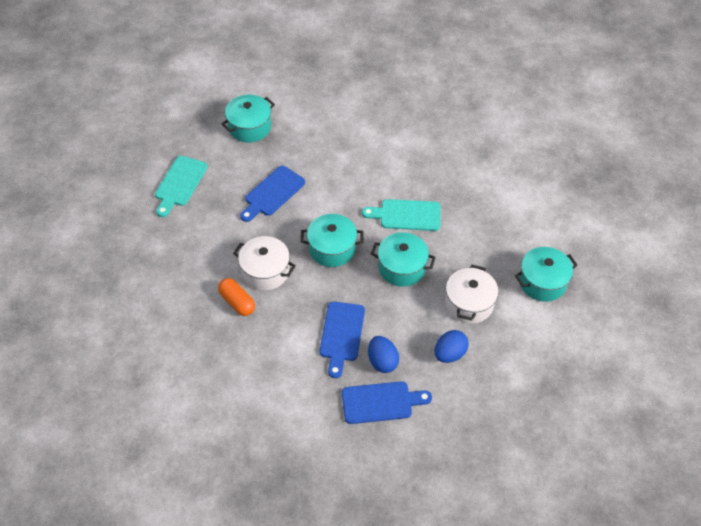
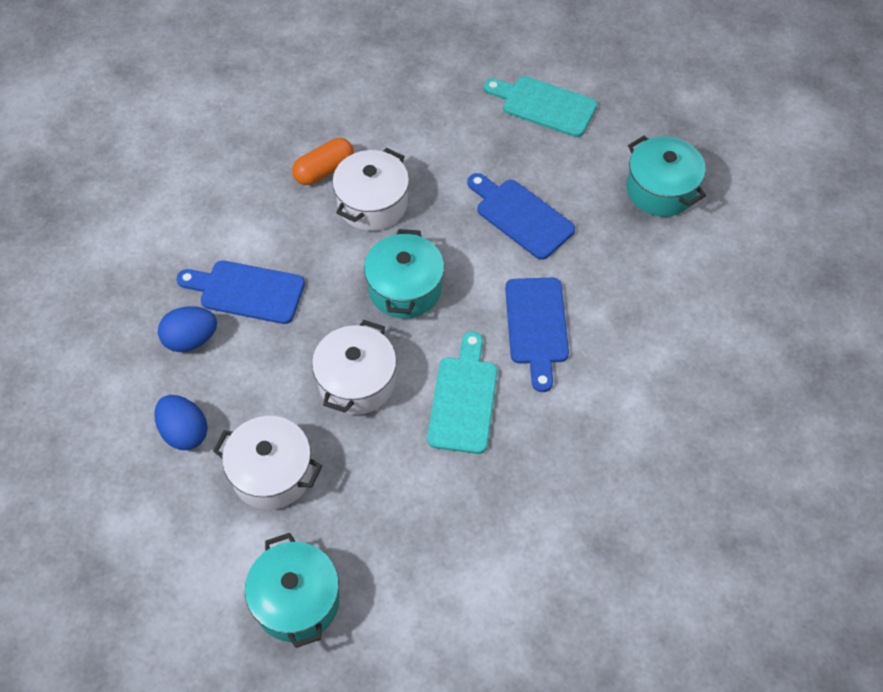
camera: 95 degrees right, 5 degrees up
(381, 402) = (125, 332): blue cutting board -> blue cutting board (536, 326)
(402, 267) = (356, 381): turquoise pot -> white pot

